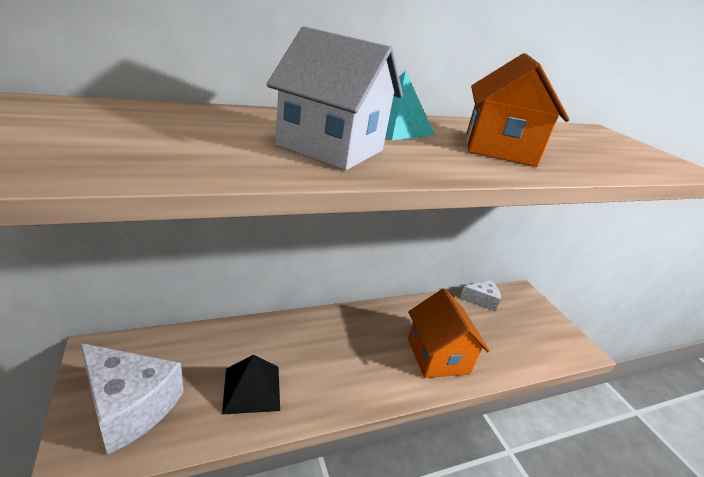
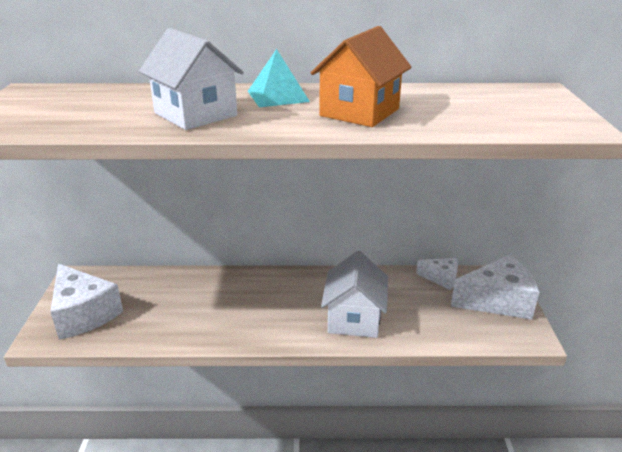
camera: 25 degrees right, 0 degrees up
(252, 389) = (173, 317): black pyramid -> none
(438, 356) = (354, 319): orange house -> white house
(536, 317) = (497, 301): none -> white cheese

